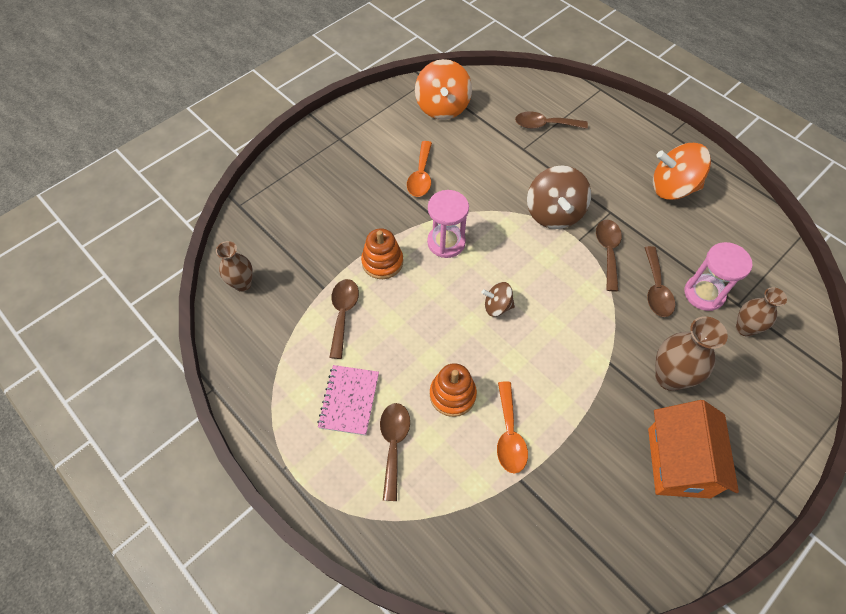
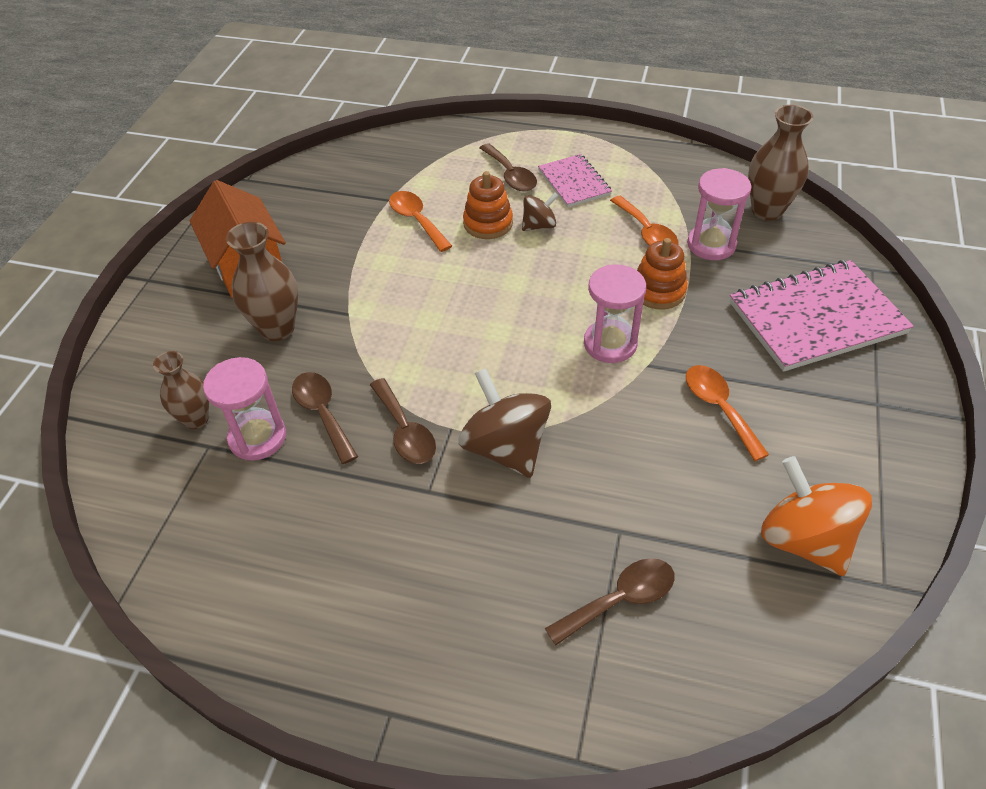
camera: 150 degrees right, 10 degrees down
(242, 284) = (767, 210): brown vase -> brown vase, size x1.51
(311, 194) = (816, 318): none -> pink notebook
(312, 278) = (711, 244): none -> pink hourglass
(343, 314) = (646, 232): brown spoon -> orange spoon
(497, 306) = (500, 308): brown spinning top -> brown spinning top (539, 225)
(672, 188) = (349, 585): orange spinning top -> none

